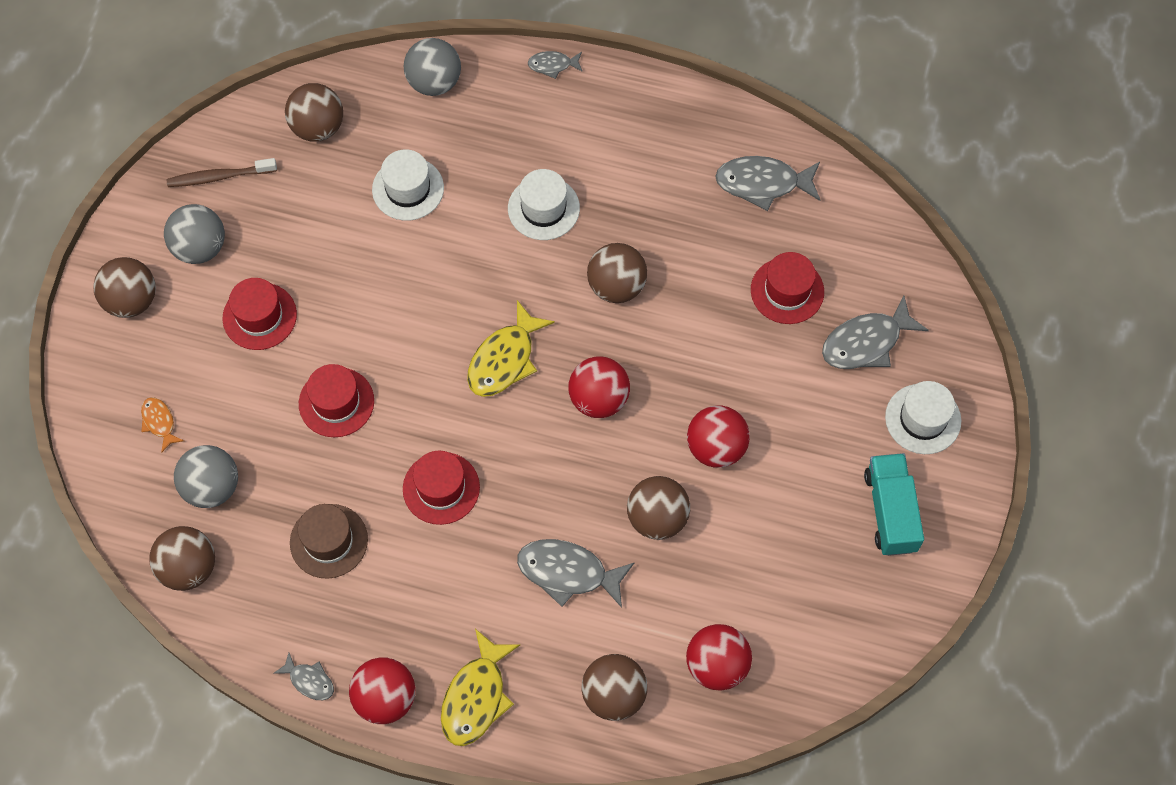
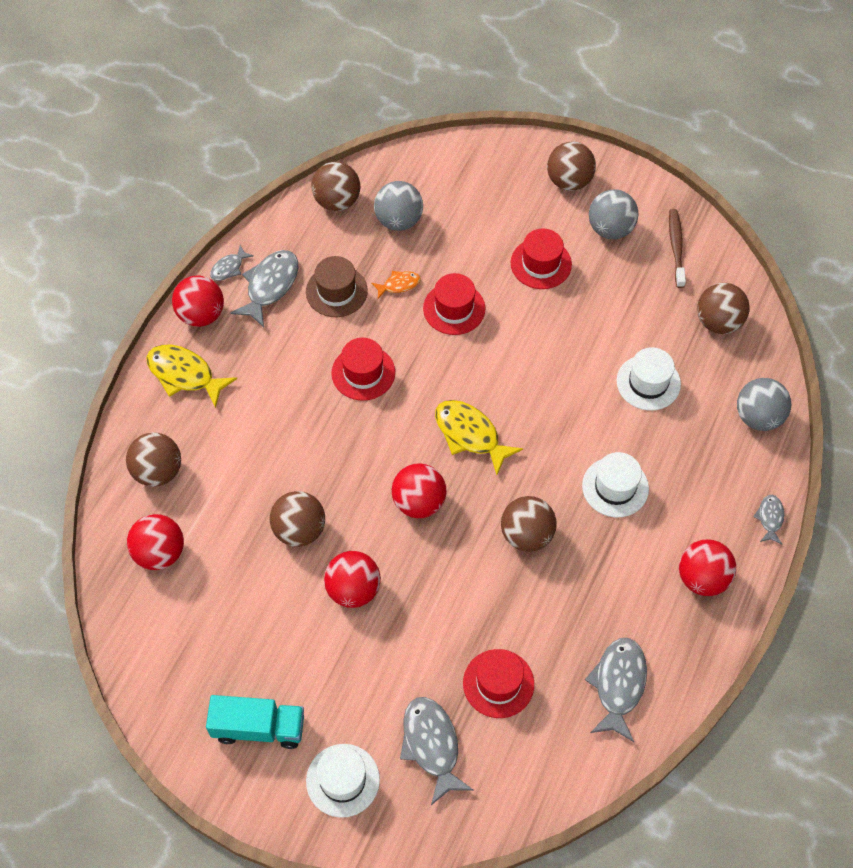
camera: 100 degrees right, 5 degrees down
(159, 422) = (460, 191): orange fish -> orange fish (399, 285)
(568, 572) = (268, 454): grey fish -> grey fish (270, 286)
(632, 120) = (702, 578): none -> red ball

